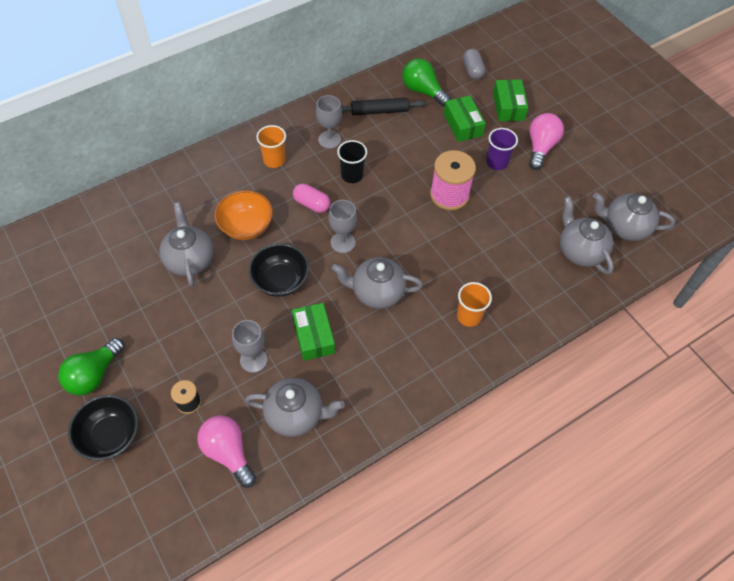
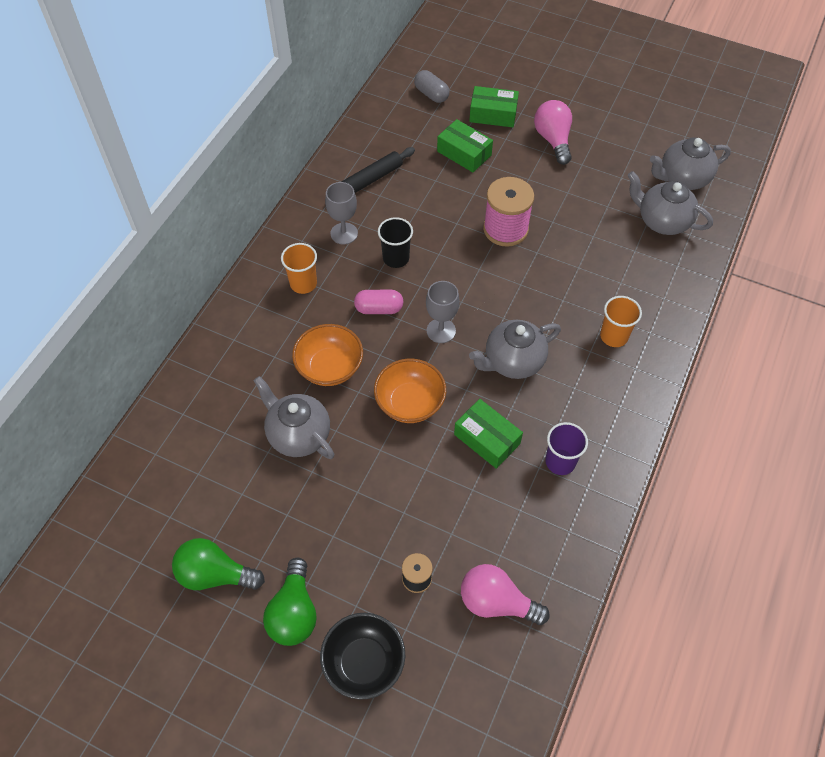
camera: 30 degrees left, 0 degrees up
(253, 360) = (447, 497): grey goblet -> none
(280, 280) = (410, 403): black bowl -> orange bowl
(296, 415) = (531, 525): grey teapot -> none
(423, 91) = (398, 138): green light bulb -> green light bulb (215, 574)
(497, 162) = (524, 175): purple cup -> purple cup (560, 462)
(508, 106) = (493, 114): green box -> green box turned 45 degrees counterclockwise

